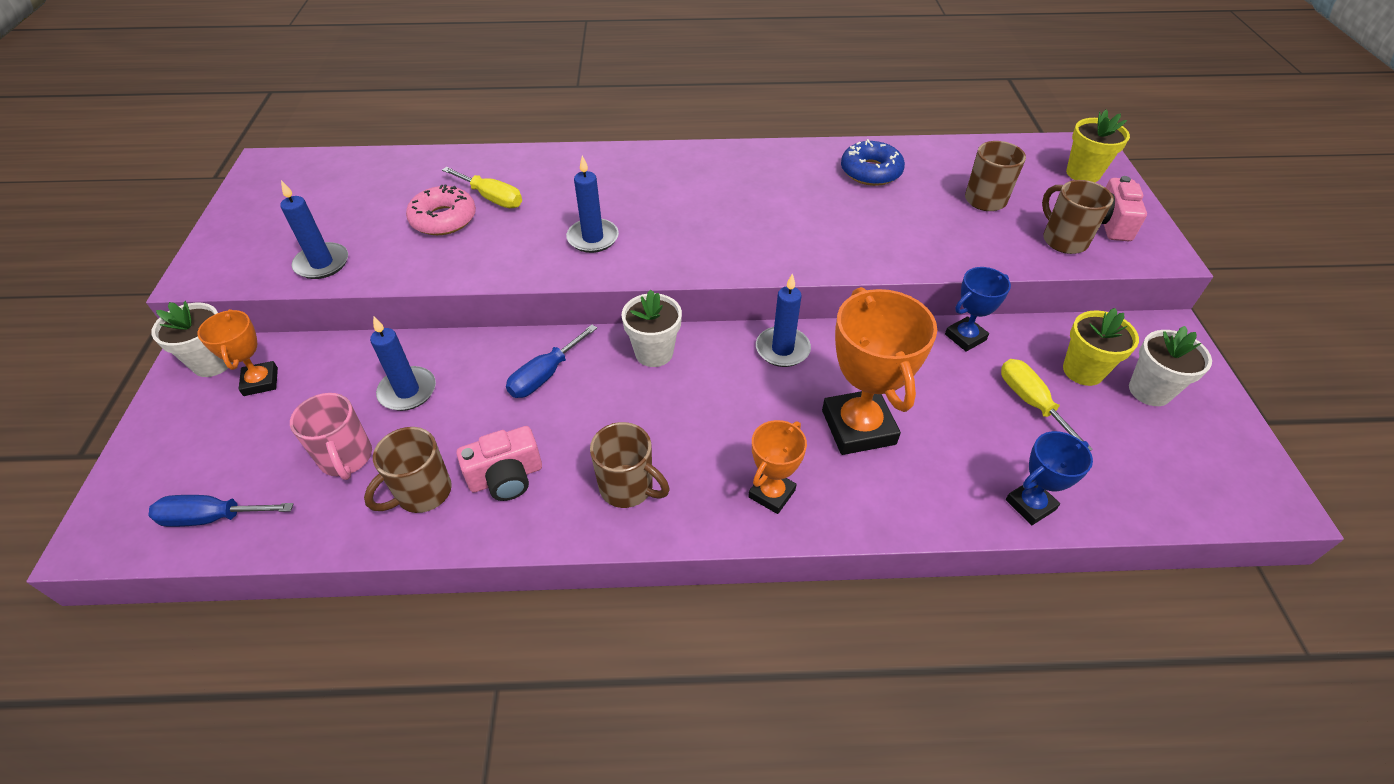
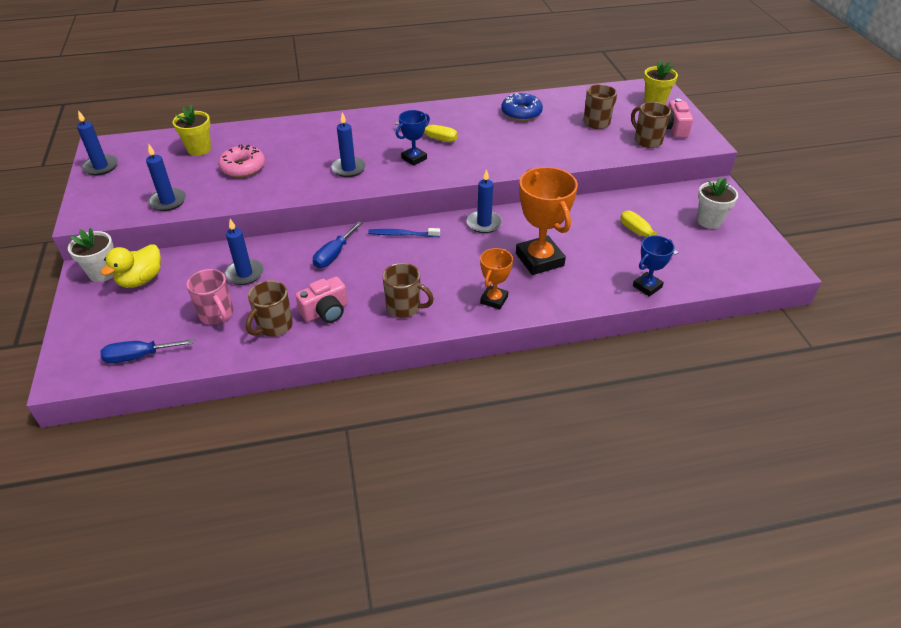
camera: 10 degrees left, 5 degrees down
(253, 197) = (101, 167): none -> blue candle
(260, 382) = (141, 280): orange trophy -> yellow duck
(492, 198) = (272, 152): yellow screwdriver -> yellow screwdriver (433, 138)
(654, 353) = (402, 234): white flower pot -> blue toothbrush
(965, 337) = (596, 204): blue trophy -> blue trophy (414, 158)
(1083, 371) = (669, 215): yellow flower pot -> yellow flower pot (199, 149)

